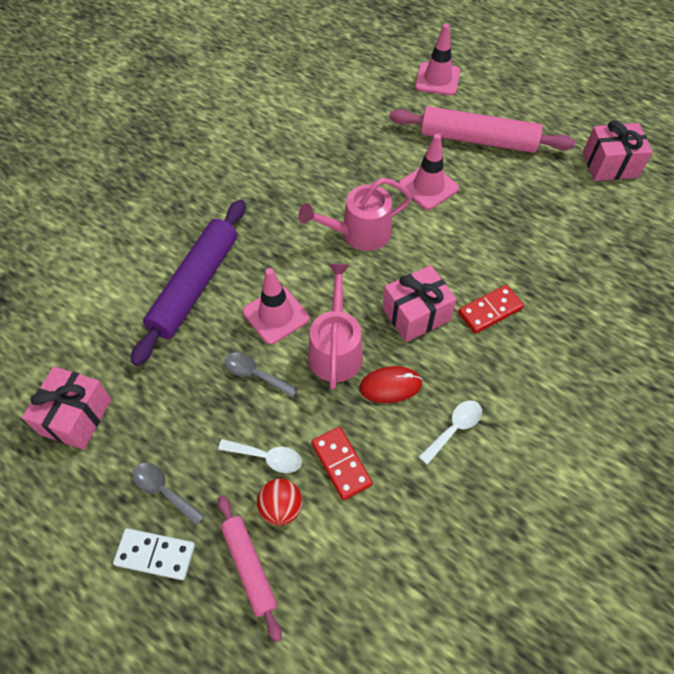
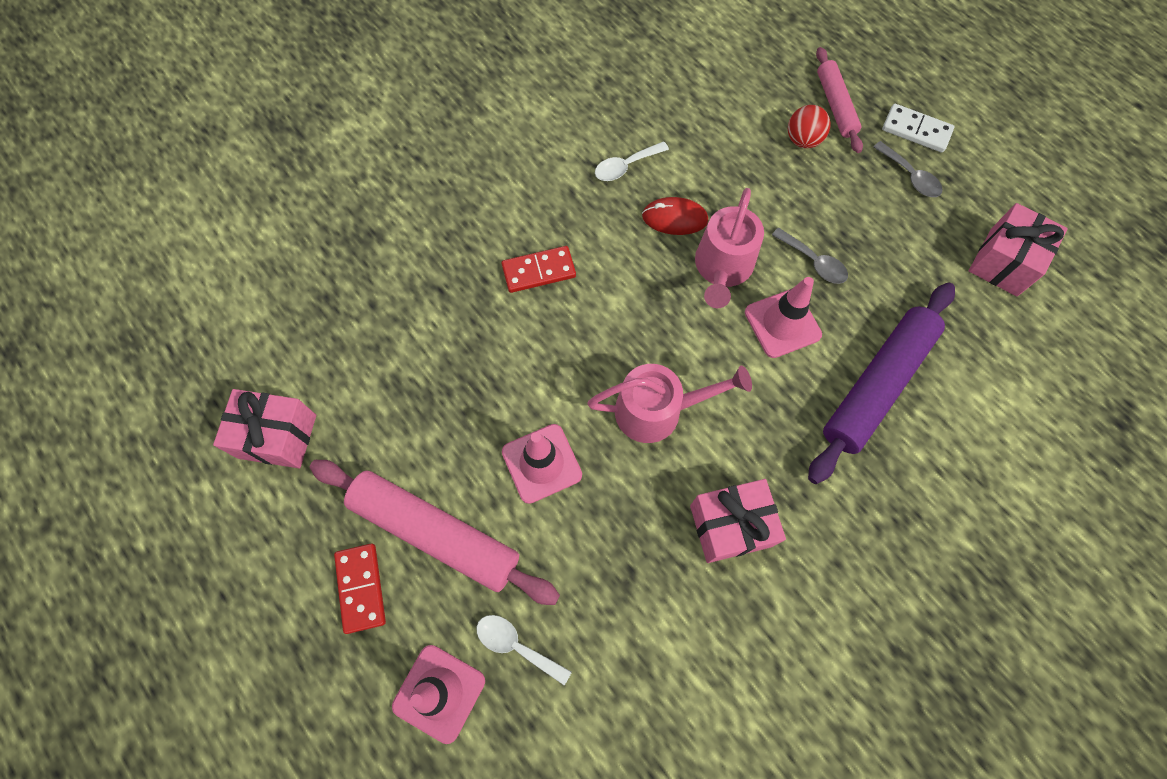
camera: 165 degrees left, 10 degrees up
(267, 457) = (810, 182): white spoon -> white spoon (516, 645)
(341, 464) = (741, 161): red domino -> red domino (361, 588)
(416, 314) = (622, 286): pink gift -> pink gift (730, 525)

